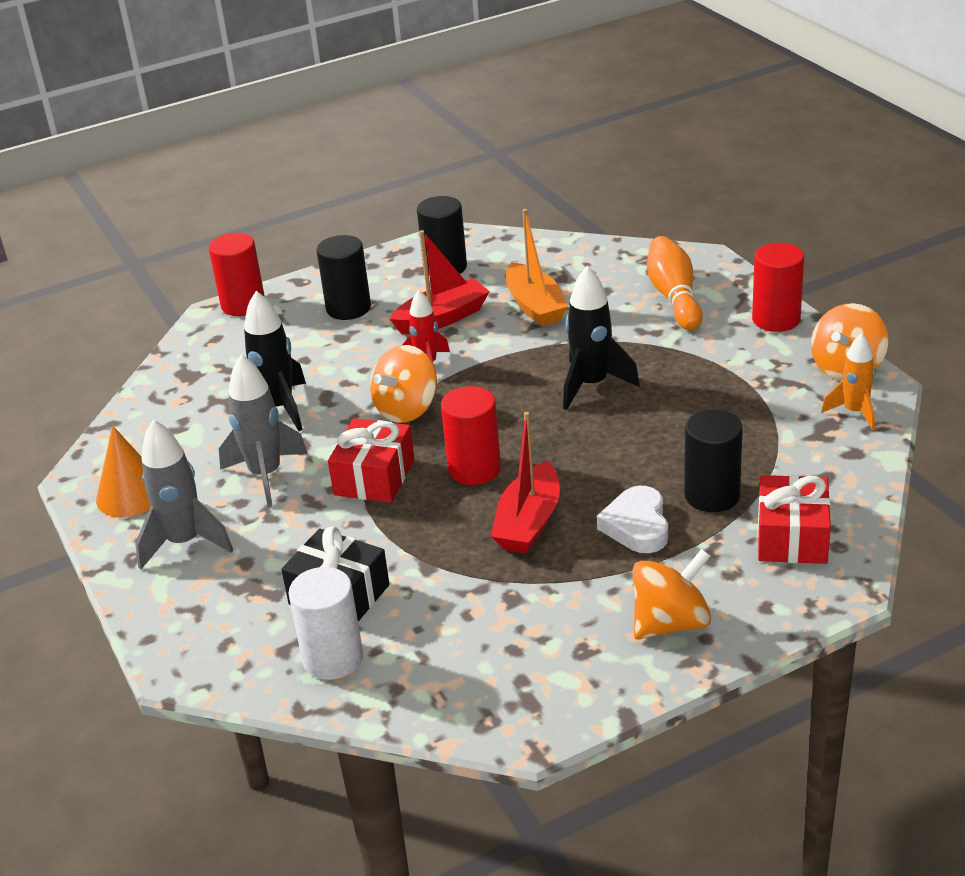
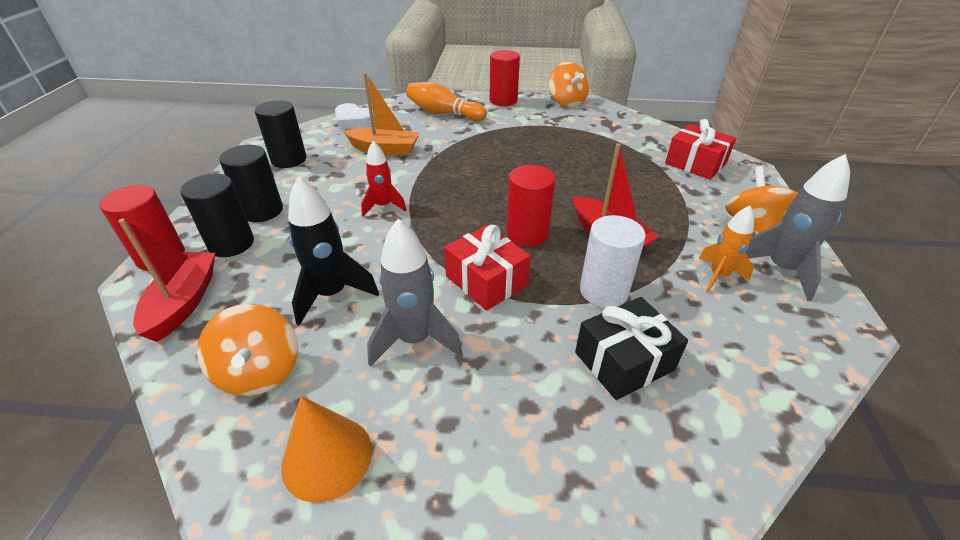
camera: 60 degrees left, 5 degrees up
(184, 543) = (456, 443): grey rocket -> grey rocket (781, 269)
(333, 658) = (712, 401): white cylinder -> white cylinder (603, 291)
(407, 409) = (423, 234): orange spinning top -> orange spinning top (260, 372)
(442, 318) = (342, 181): red boat -> red boat (184, 302)
(591, 385) = (490, 163): black rocket -> none
(637, 526) = (646, 201): white heart -> white heart (354, 121)
(712, 495) = (638, 170): black cylinder -> black cylinder (231, 244)
(854, 412) = (604, 113): orange rocket -> orange rocket (718, 276)

